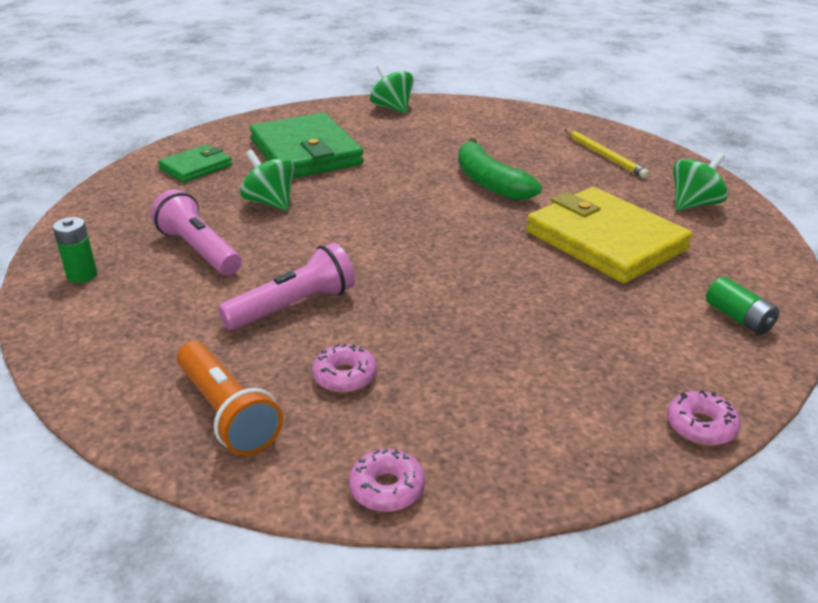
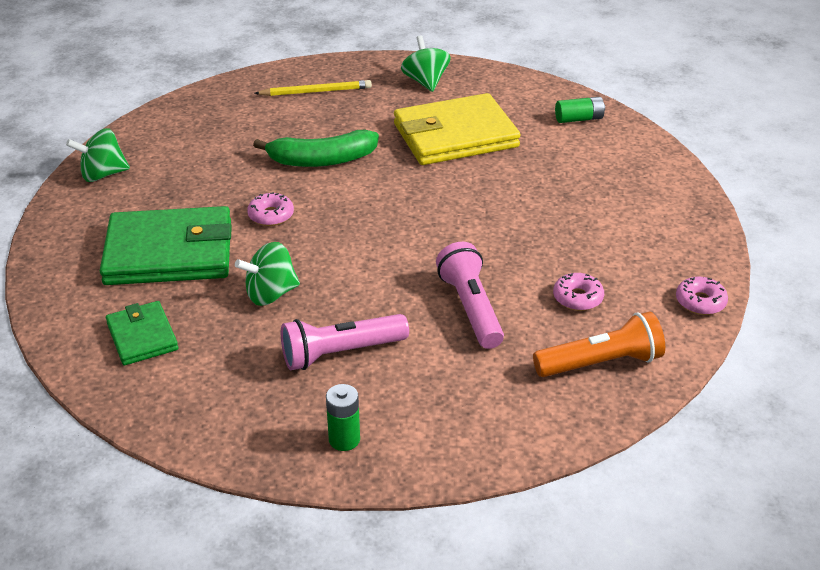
camera: 70 degrees left, 5 degrees up
(700, 426) = (678, 170): pink donut -> pink donut (271, 215)

